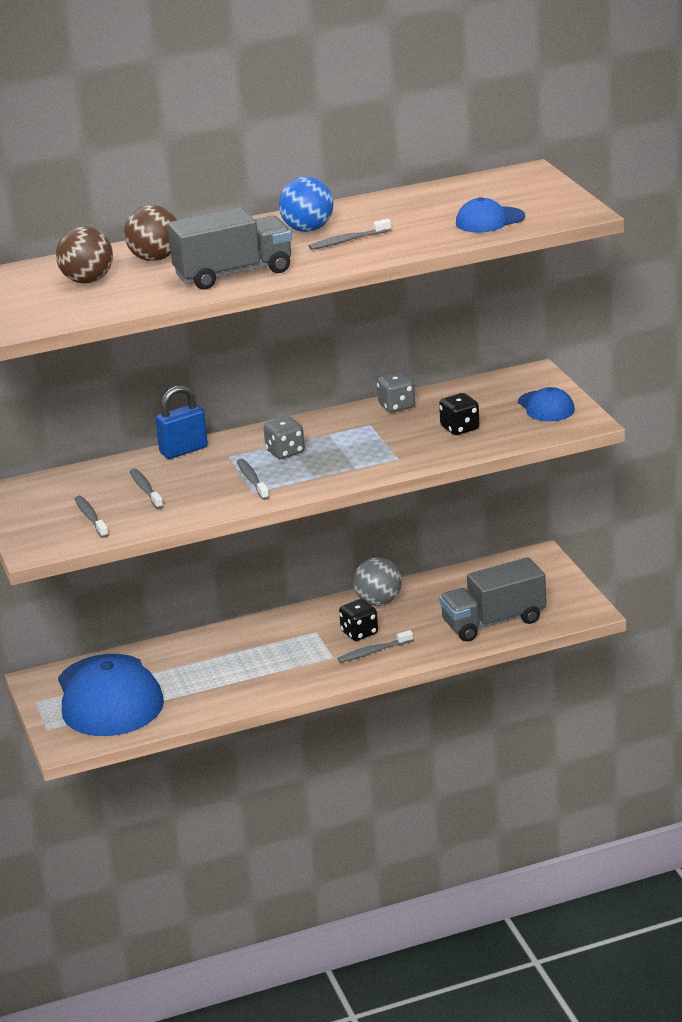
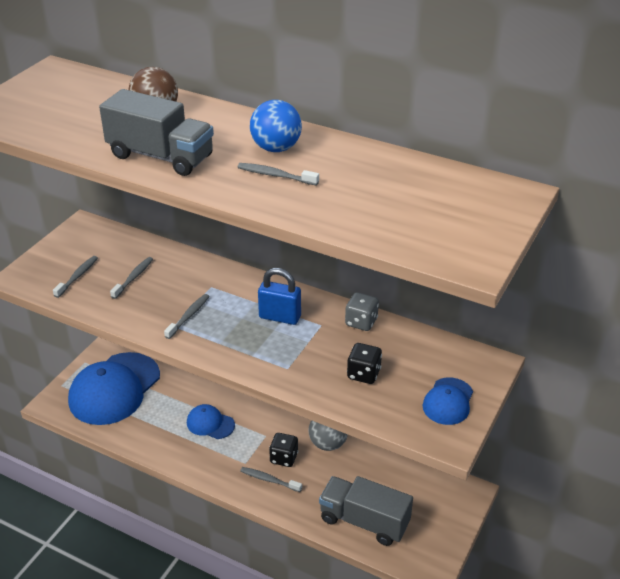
camera: 45 degrees right, 10 degrees up
(88, 281) = (92, 107): brown ball -> none
(183, 450) = (200, 263): blue padlock -> blue padlock (280, 317)
(285, 452) = (241, 308): grey dice -> none
(489, 220) = (396, 223): blue cap -> blue cap (210, 423)

